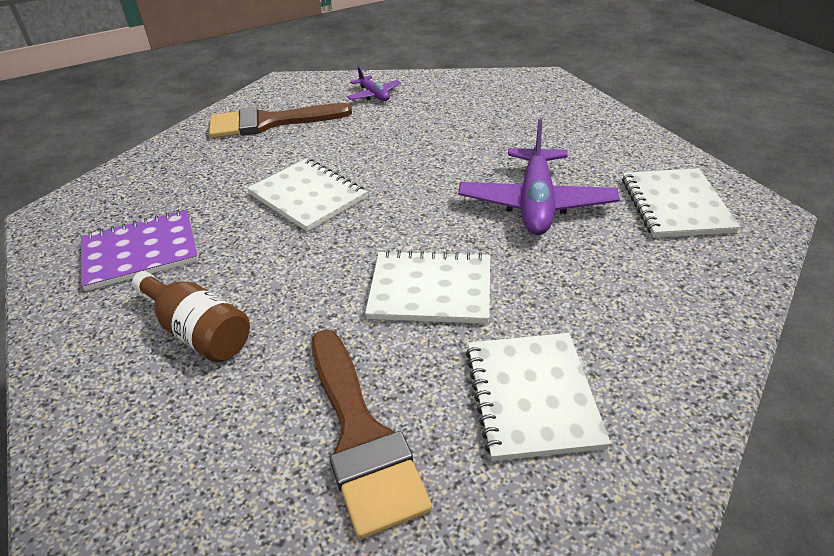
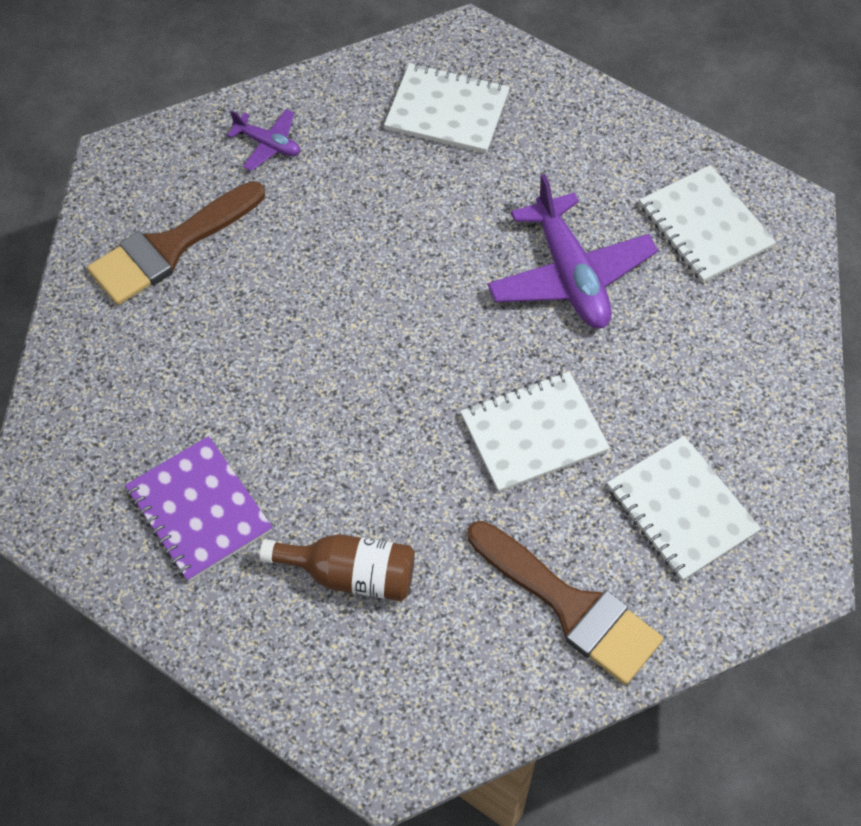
camera: 30 degrees left, 20 degrees up
(140, 252) = (199, 510): purple notebook -> purple notebook turned 75 degrees counterclockwise
(307, 196) = (320, 357): white notebook -> white notebook (447, 111)

